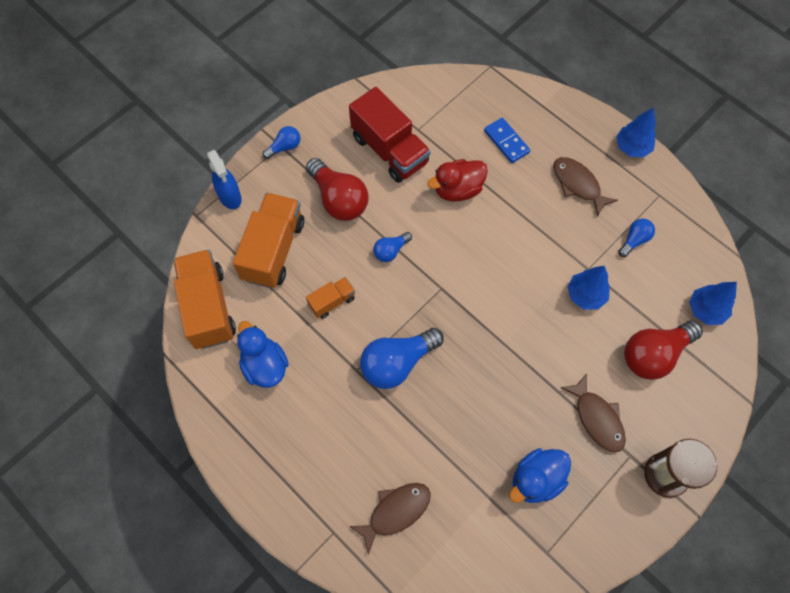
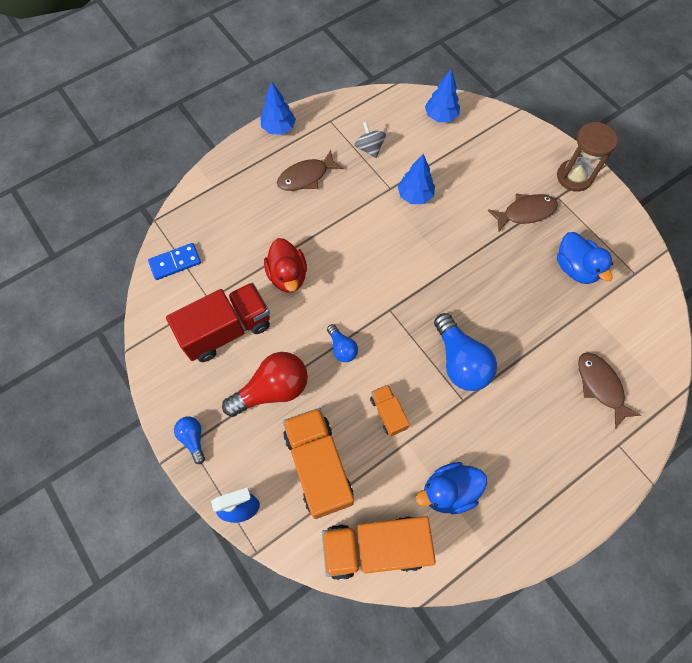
camera: 80 degrees left, 0 degrees up
(273, 250) = (318, 466): orange truck -> orange truck turned 45 degrees clockwise
(506, 142) = (245, 224): blue domino -> blue domino (175, 263)
(634, 240) = (369, 148): blue light bulb -> grey spinning top
(654, 354) = (474, 160): red light bulb -> none

